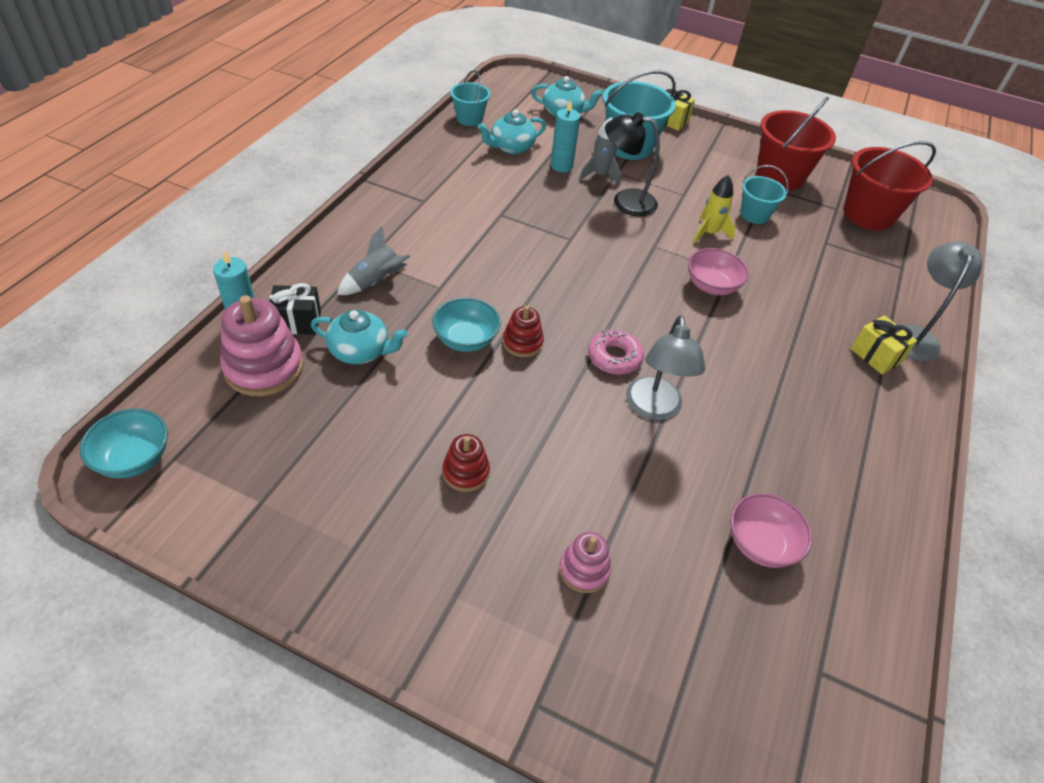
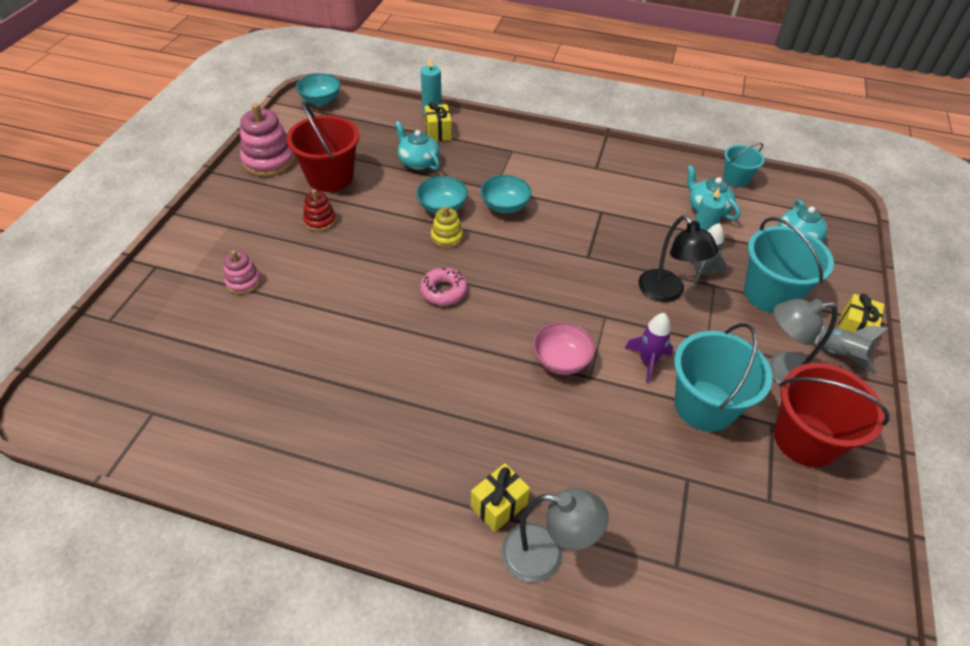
camera: 85 degrees right, 0 degrees up
(264, 367) = (395, 128): pink stacking toy -> pink stacking toy (269, 161)
(297, 322) = (438, 132): black gift -> yellow gift
(360, 351) = (418, 162): turquoise teapot -> turquoise teapot turned 135 degrees clockwise
(375, 282) = (489, 158): grey rocket -> grey rocket (837, 354)
(476, 284) = (505, 206): none -> turquoise bowl
(522, 343) = (447, 237): red stacking toy -> yellow stacking toy
(625, 201) = (667, 293): black lamp -> black lamp turned 150 degrees clockwise
(654, 409) = (391, 317): grey lamp -> grey lamp (782, 372)
(709, 233) = (647, 361): yellow rocket -> purple rocket
(754, 215) = (704, 405): turquoise bucket -> turquoise bucket, size x1.76
(760, 544) = (261, 382): pink bowl -> none
(868, 214) = (777, 540): red bucket -> red bucket (330, 177)

